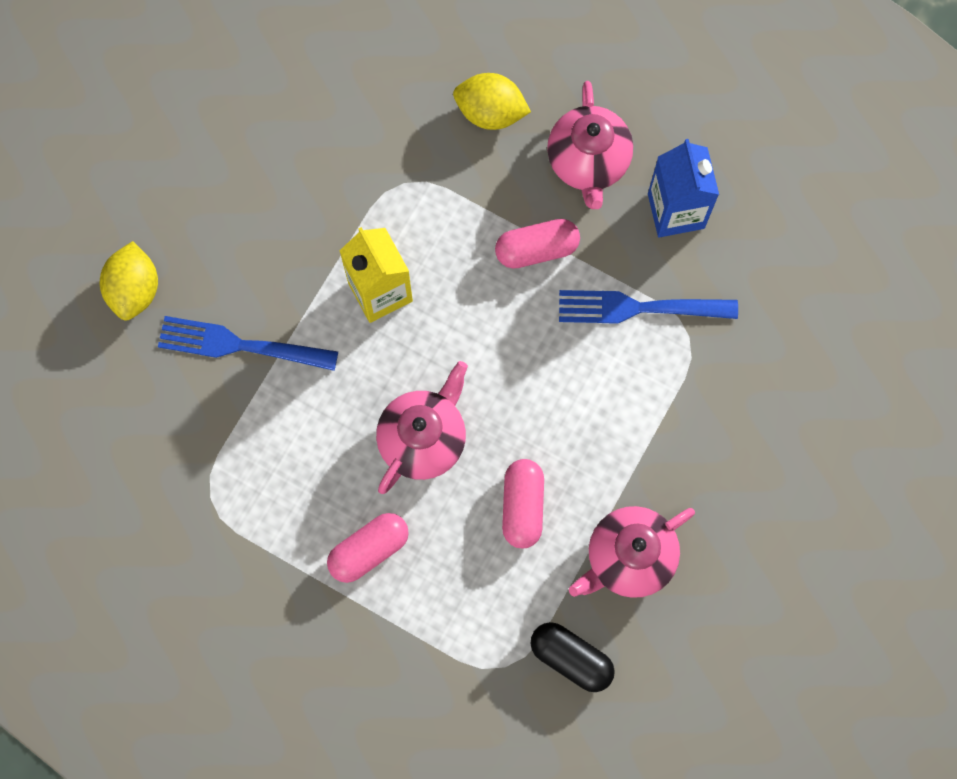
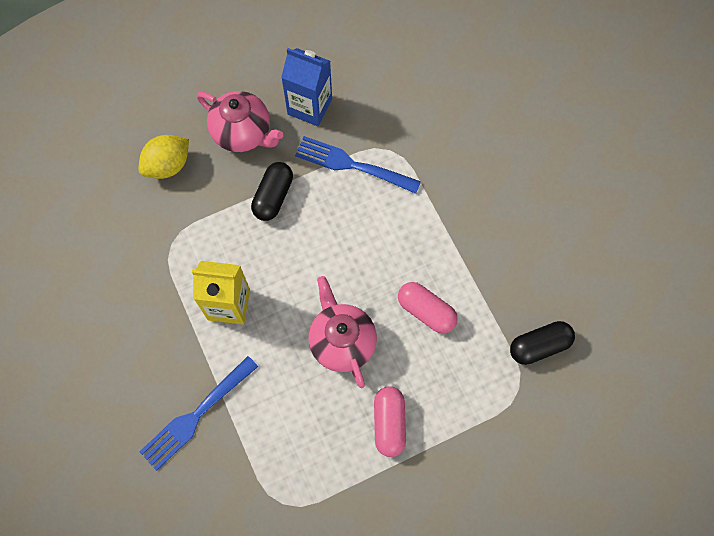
camera: 55 degrees left, 5 degrees down
(134, 290) = (105, 460): yellow lemon -> none
(537, 249) = (273, 196): pink capsule -> black capsule
(628, 558) = (499, 272): pink teapot -> none
(638, 308) = (352, 165): blue fork -> blue fork turned 75 degrees clockwise

